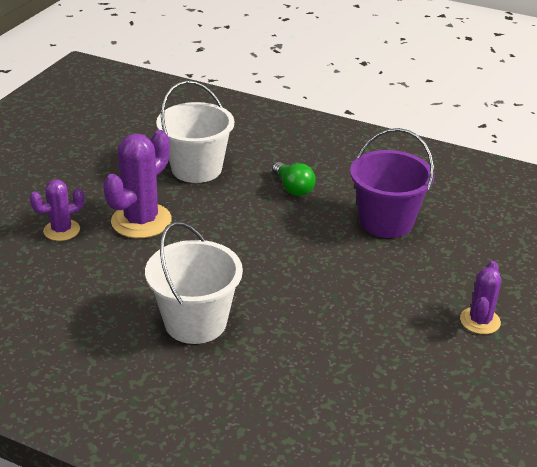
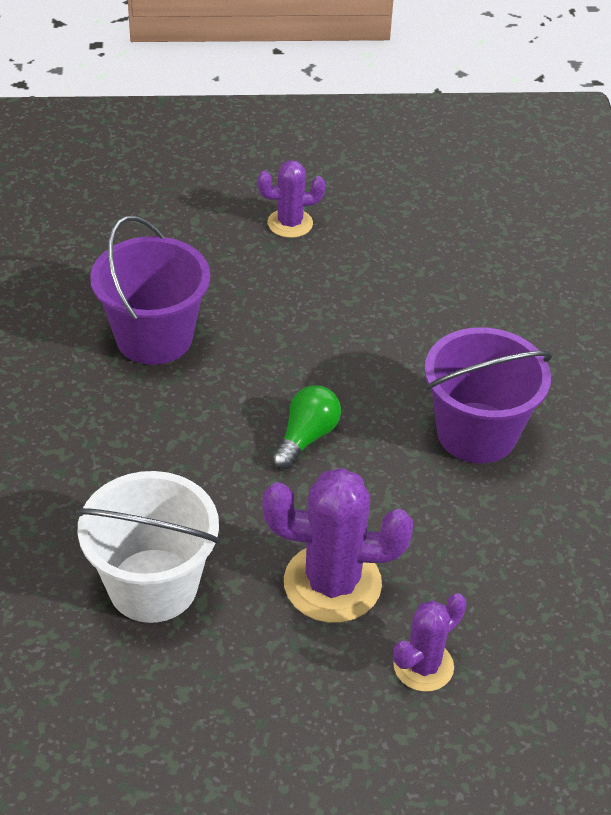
camera: 120 degrees left, 10 degrees up
(61, 230) = (423, 666): purple cactus -> purple cactus turned 75 degrees counterclockwise
(195, 322) = (476, 433): white bucket -> purple bucket
(293, 188) = (134, 452): green light bulb -> green light bulb (306, 437)

